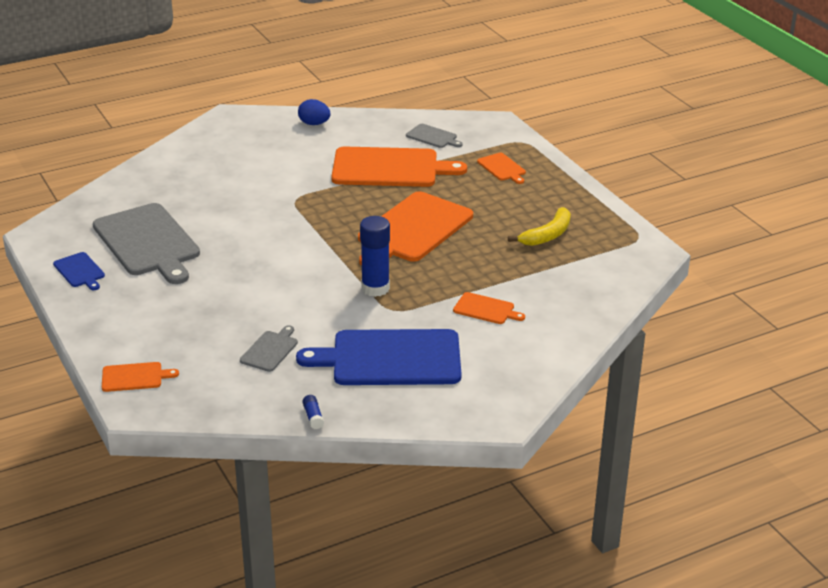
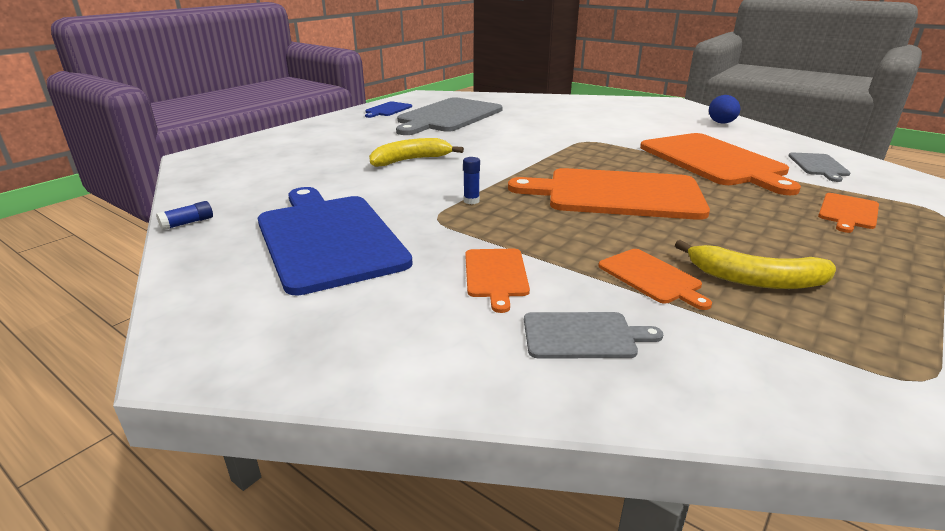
camera: 65 degrees right, 5 degrees down
(135, 377) = (245, 148): orange cutting board -> orange cutting board (651, 277)
(263, 293) = (410, 160): none -> yellow banana
(270, 350) = (312, 181): grey cutting board -> grey cutting board (583, 335)
(375, 288) = (471, 201): blue glue stick -> blue glue stick, size x0.44

